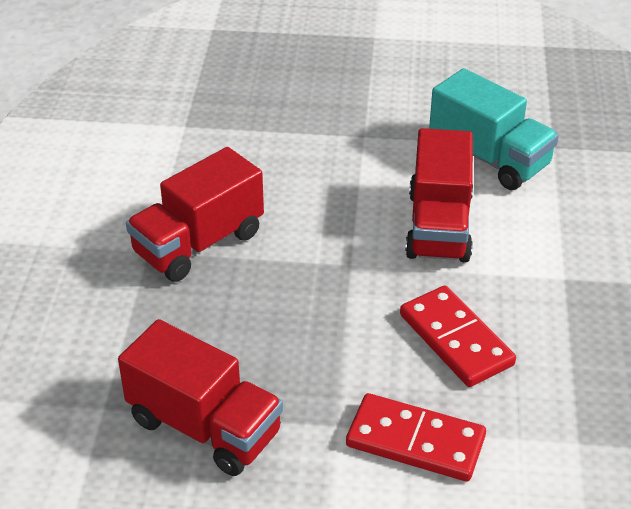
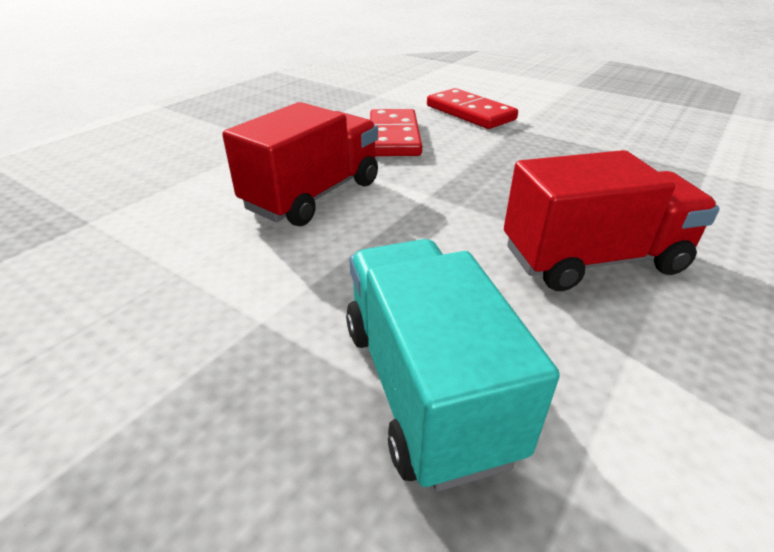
camera: 150 degrees left, 5 degrees down
(204, 426) = (617, 146): red truck -> none
(489, 158) = (167, 234): turquoise truck -> turquoise truck (425, 387)

